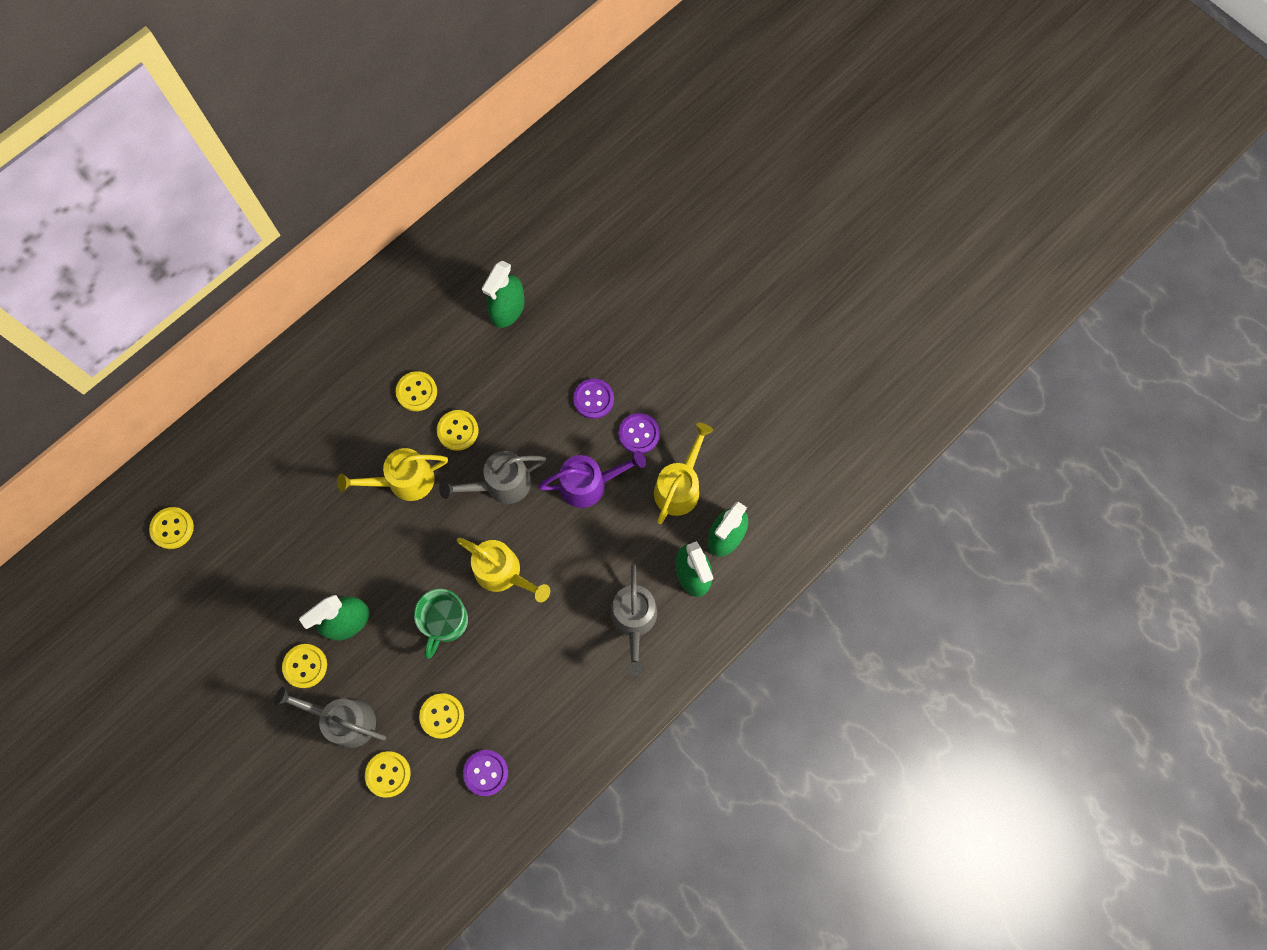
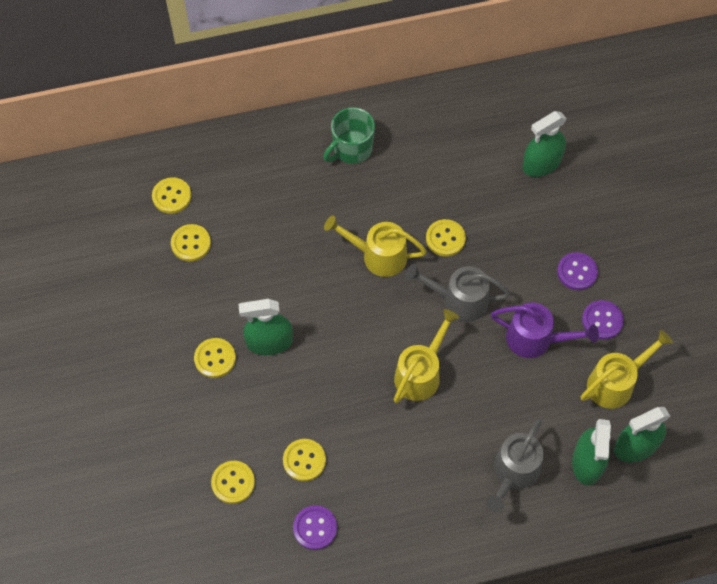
camera: 30 degrees right, 10 degrees down
(344, 720) = (221, 419): grey watering can -> none
(416, 392) = (428, 191): yellow button -> yellow button (191, 243)
(445, 622) = (349, 386): green mug -> green mug (351, 149)
(503, 573) = (421, 373): yellow watering can -> yellow watering can turned 120 degrees counterclockwise

